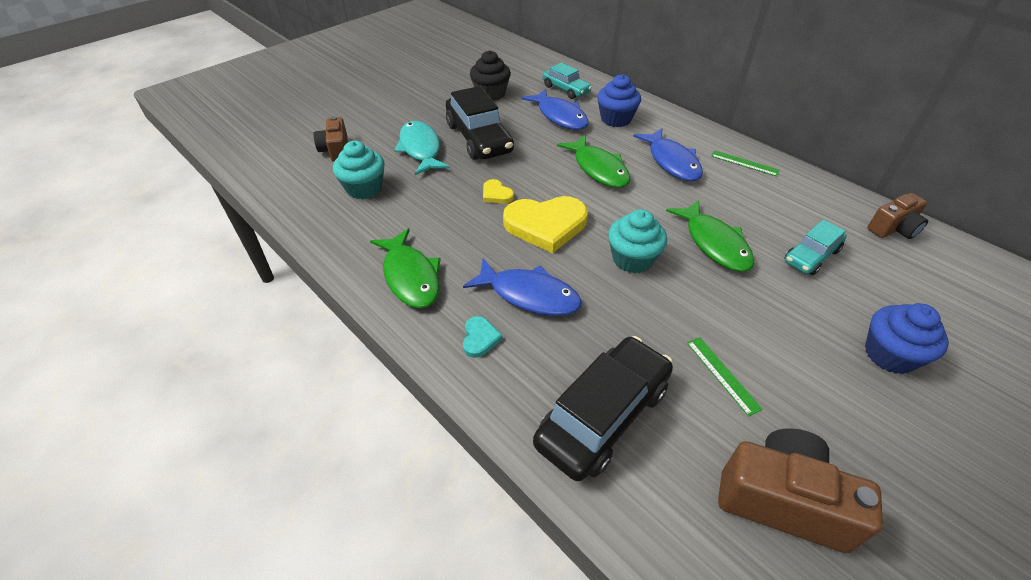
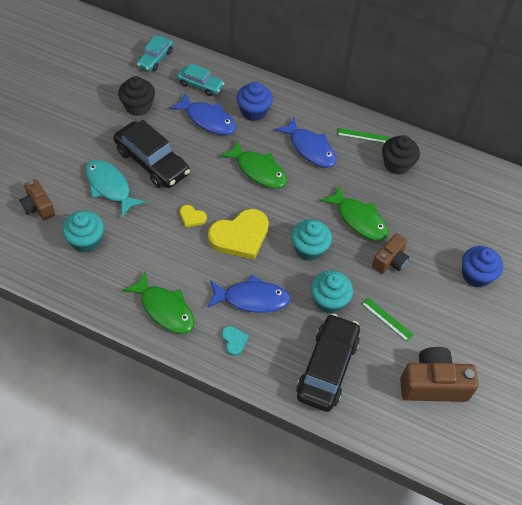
camera: 25 degrees left, 10 degrees up
(638, 326) = (329, 300): none -> turquoise cupcake
(785, 199) = (397, 164): none -> black cupcake
(811, 256) = (422, 212): turquoise car -> turquoise car (155, 58)
(893, 228) = (469, 173): brown camera -> brown camera (390, 261)

